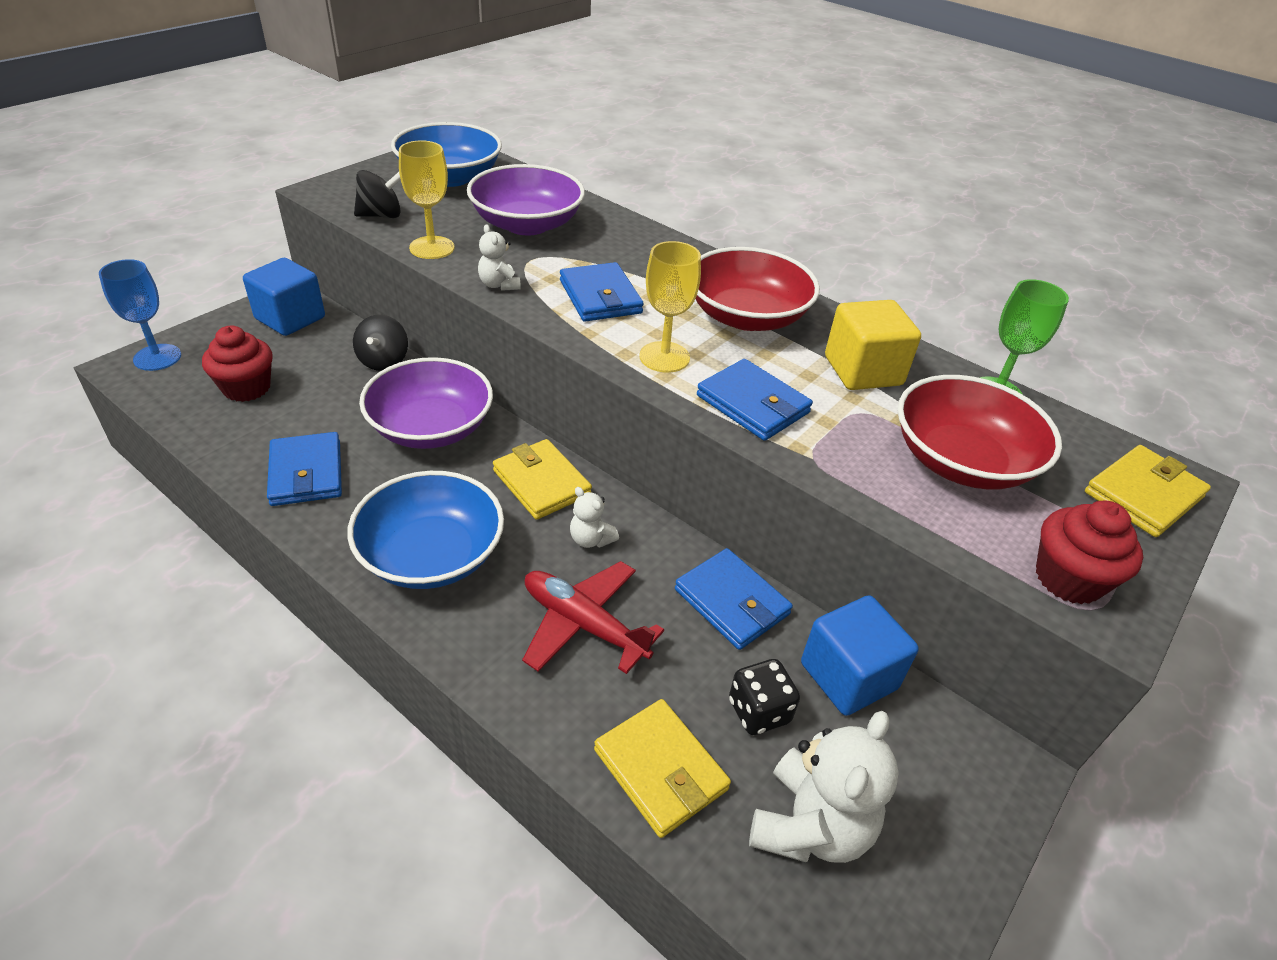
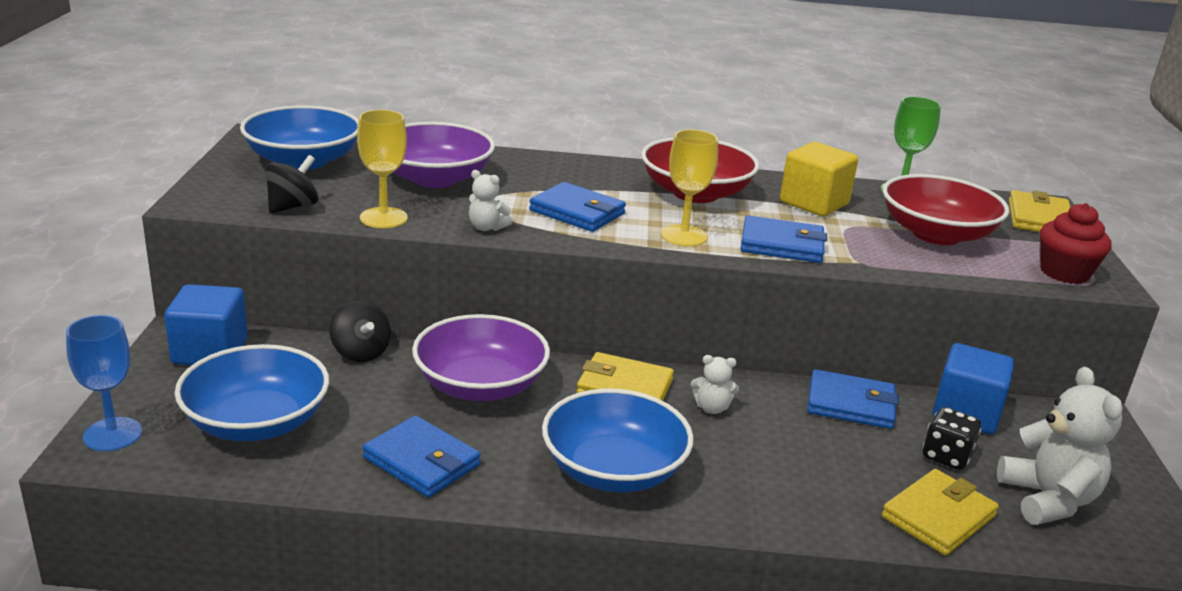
camera: 35 degrees left, 15 degrees down
(247, 388) = (256, 422): red cupcake -> blue bowl
(584, 624) = (781, 461): red plane -> none
(660, 769) = (938, 516): yellow wallet -> yellow wallet turned 60 degrees counterclockwise

